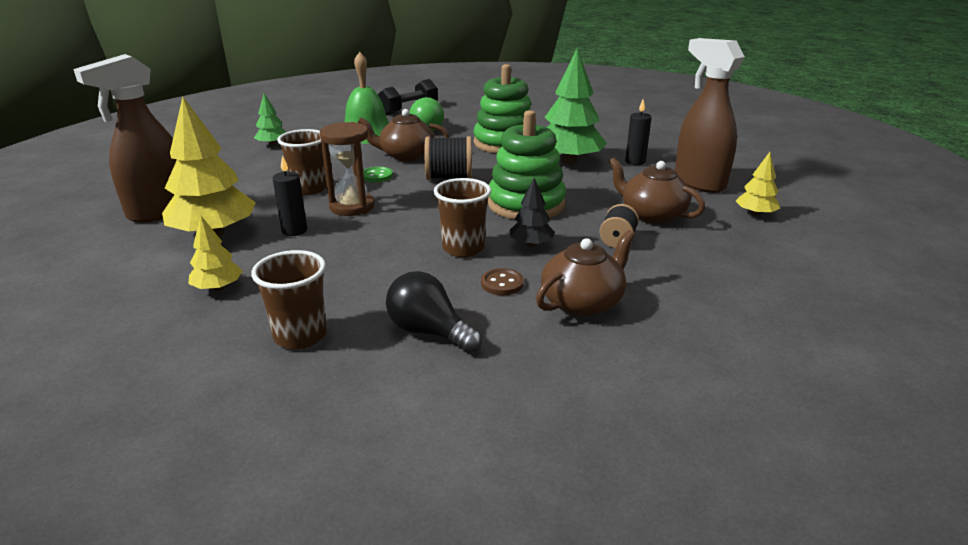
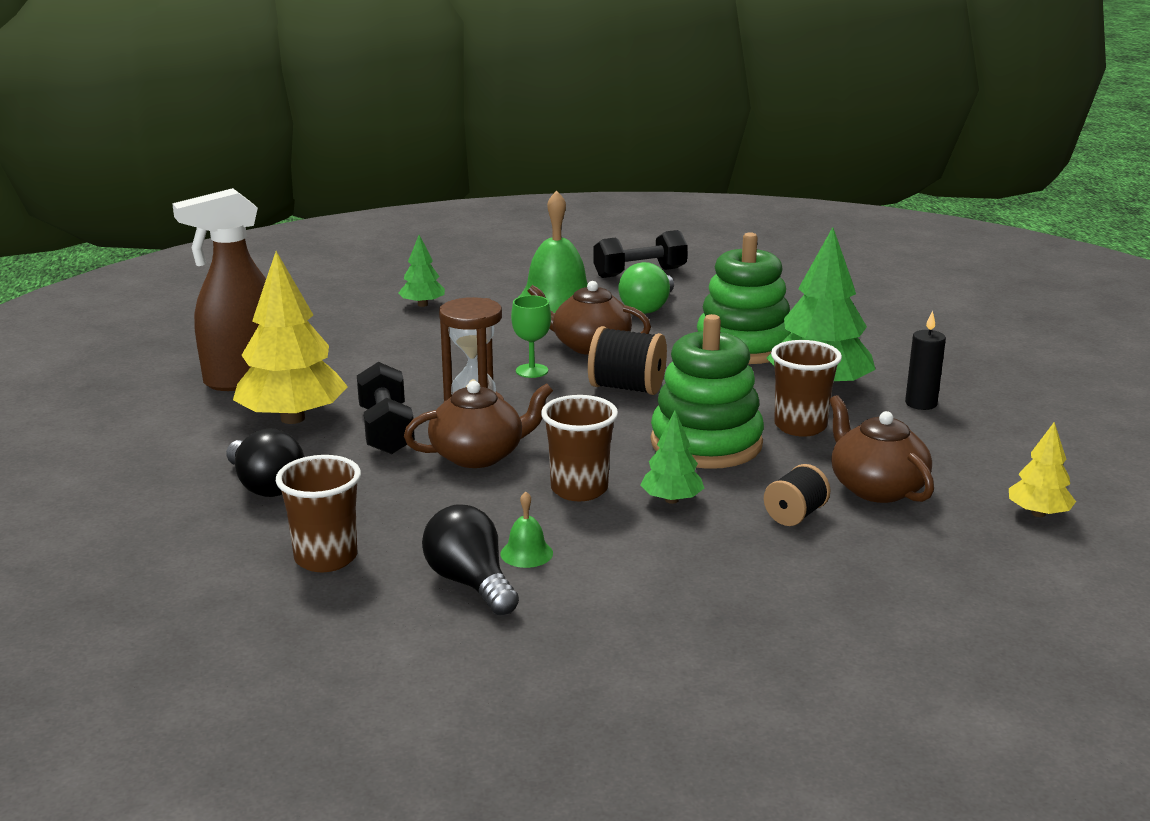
camera: 20 degrees right, 5 degrees down
(218, 288) = (265, 486): yellow tree -> black light bulb
(294, 231) = (386, 430): black candle -> black dumbbell
(309, 189) = (435, 376): brown cup -> brown cup (800, 426)
(377, 176) = (532, 371): green button -> green goblet
(456, 301) = (526, 553): none -> green bell
(502, 283) = (597, 543): brown button -> none
(531, 244) = (671, 500): black tree -> green tree
(583, 302) = (682, 585): brown teapot -> brown teapot (479, 455)
(698, 183) = (993, 452): brown spray bottle -> none

